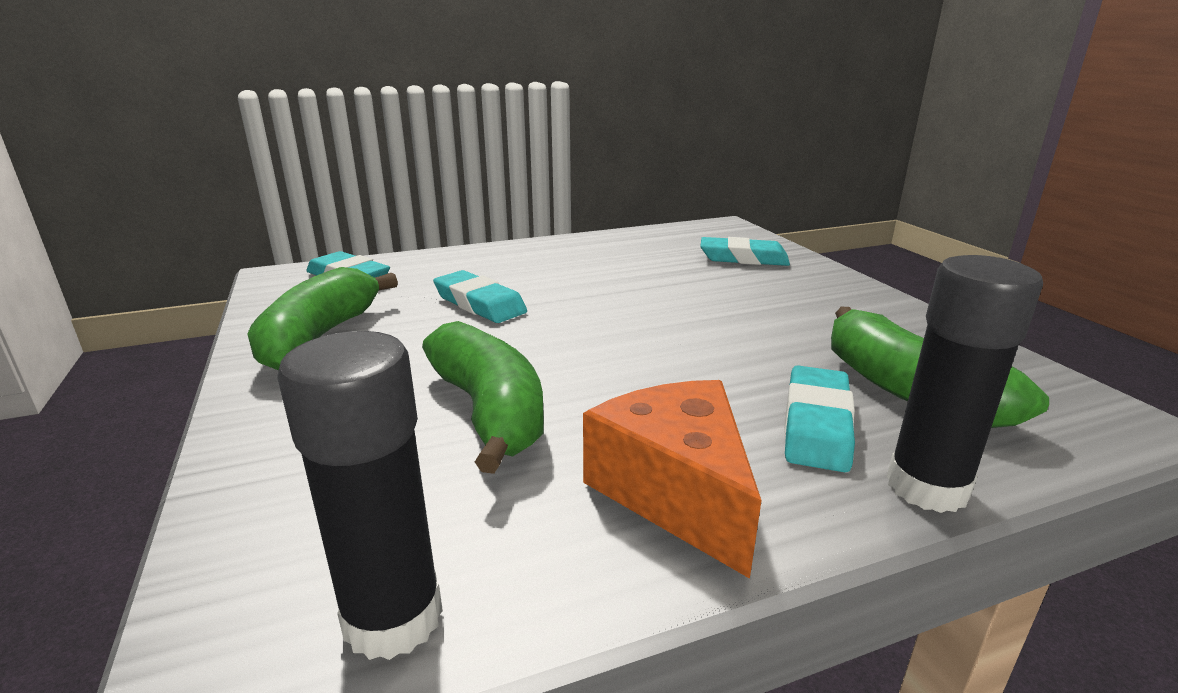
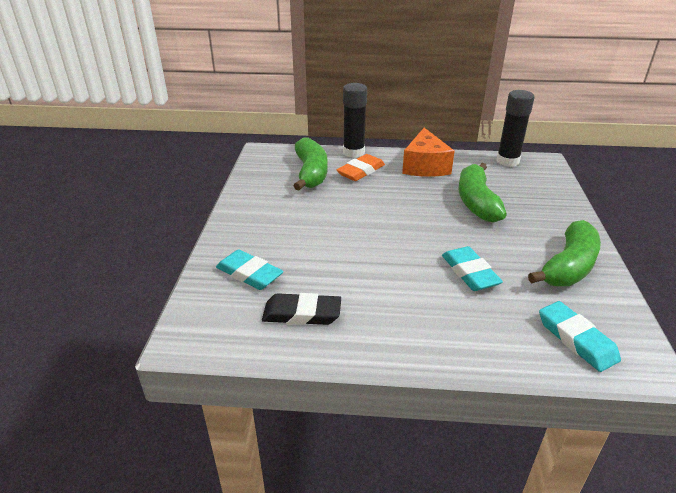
camera: 155 degrees left, 10 degrees up
(648, 247) = (302, 314): none -> black eraser
(816, 425) = (361, 171): turquoise eraser -> orange eraser

